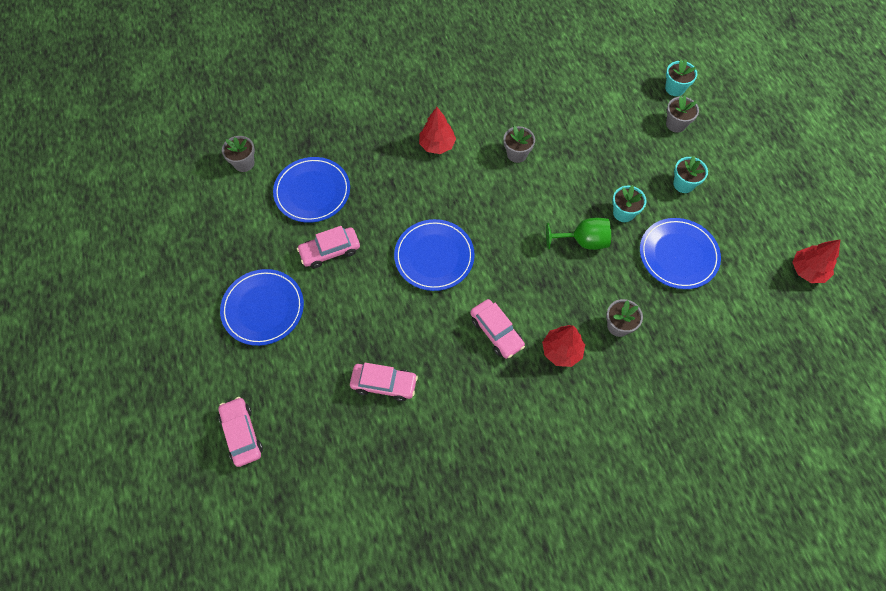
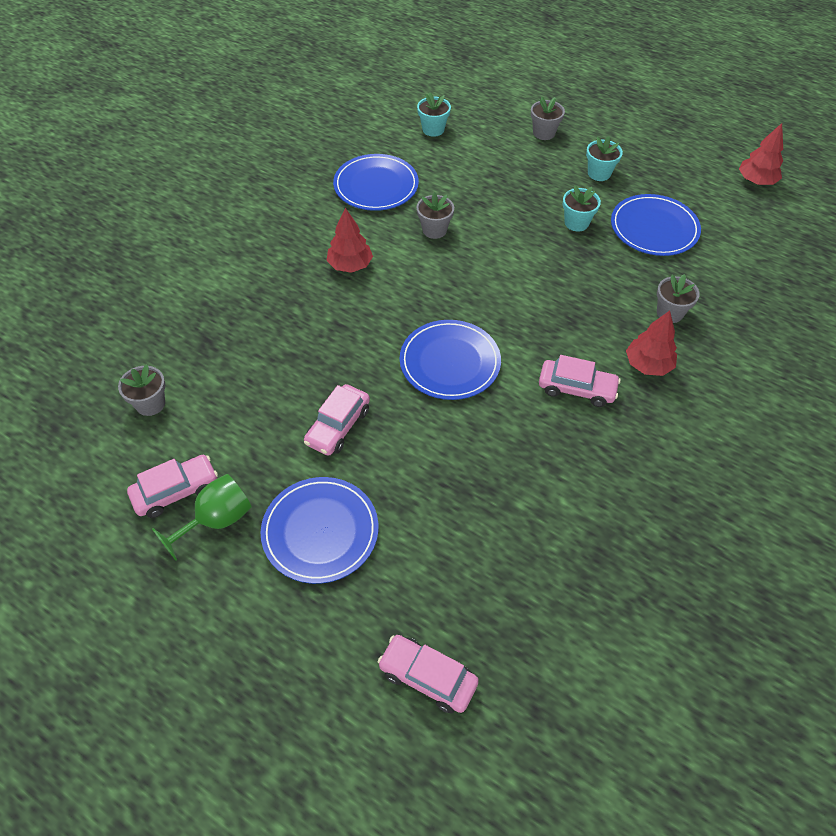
camera: 40 degrees left, 10 degrees down
(312, 191) = (260, 383): blue plate -> blue plate (376, 186)
(384, 384) = (523, 510): pink car -> pink car (176, 491)
(583, 241) = (568, 265): green goblet -> green goblet (216, 520)
(675, 88) = (514, 107): turquoise flower pot -> turquoise flower pot (433, 129)

